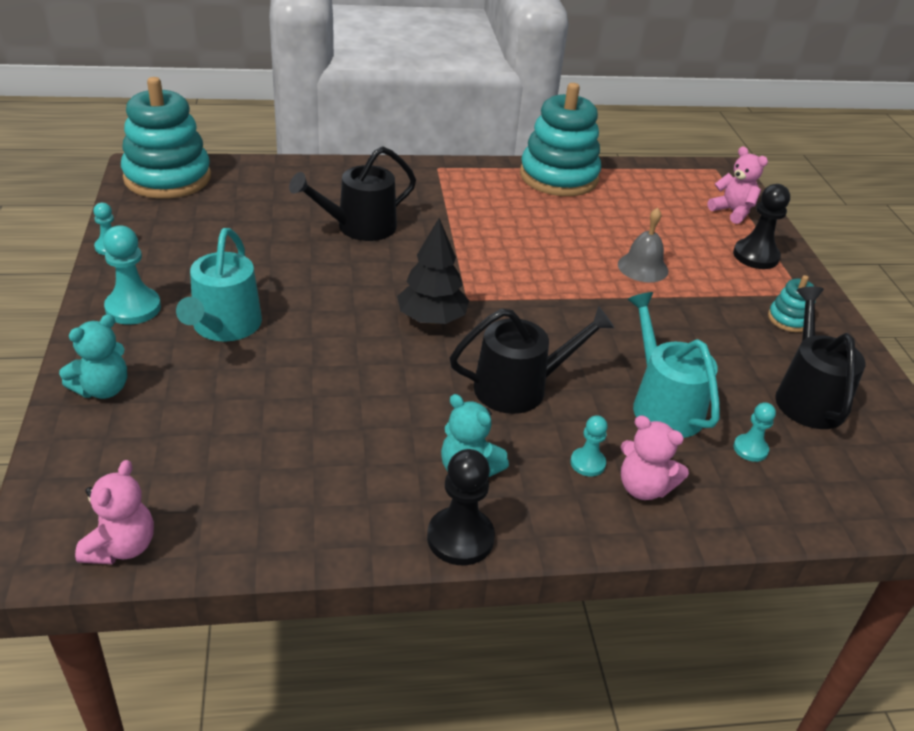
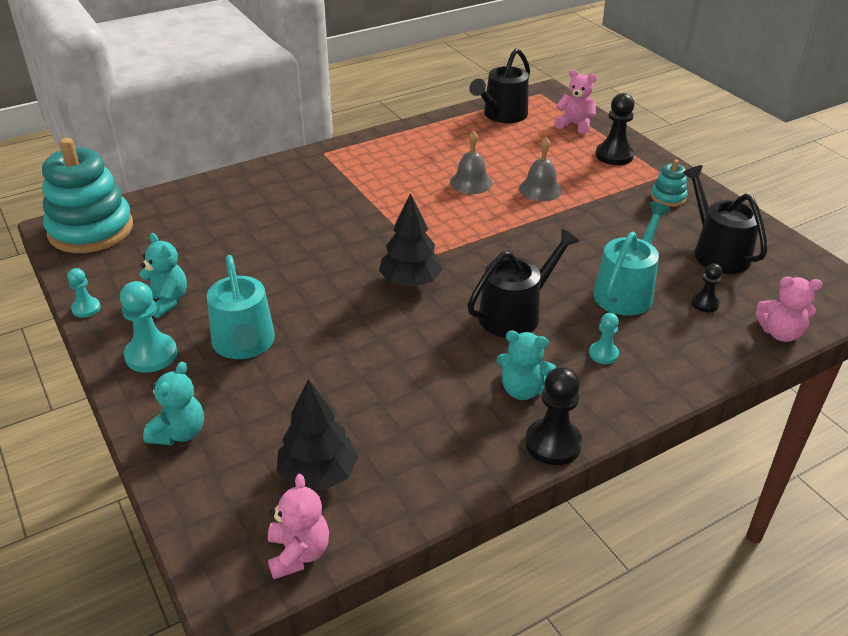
camera: 20 degrees left, 0 degrees up
(183, 263) = (166, 301): none -> turquoise teddy bear
(198, 477) = (318, 474): none -> black tree
(360, 227) = (296, 223): black watering can -> black watering can (502, 115)
(558, 177) = (427, 133): turquoise stacking toy -> none
(570, 239) = (471, 182): none -> grey bell
(643, 487) = (653, 358): pink teddy bear -> pink teddy bear (780, 333)
(663, 405) = (626, 292): turquoise watering can -> turquoise watering can turned 75 degrees clockwise
(750, 449) = (704, 303): turquoise pawn -> black pawn

